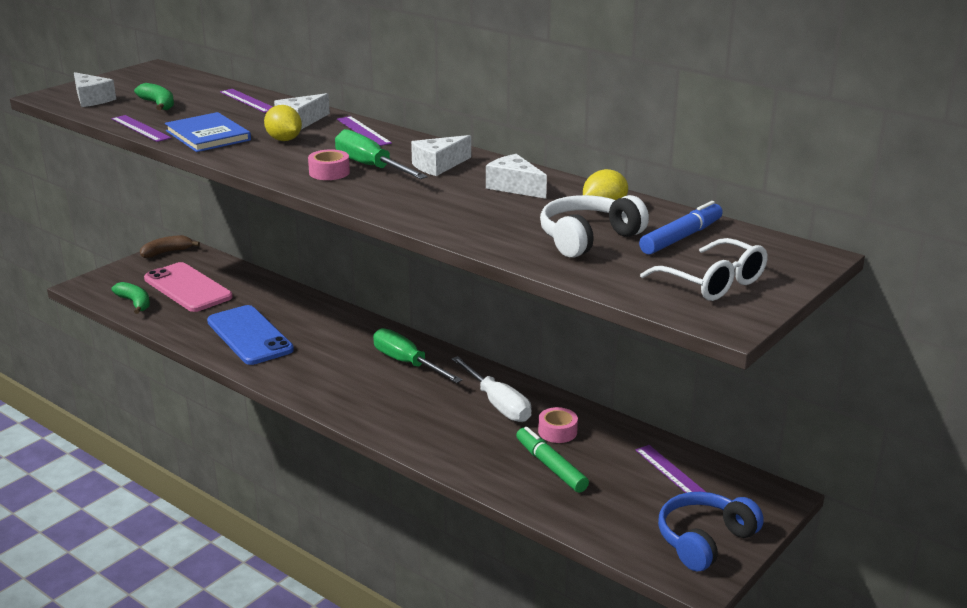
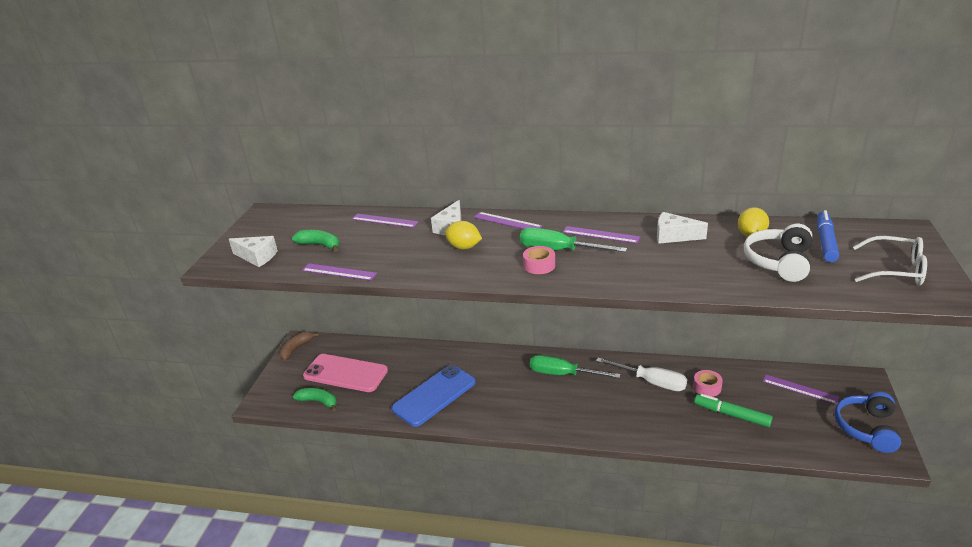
camera: 25 degrees left, 5 degrees up
(208, 135) = (402, 261): blue book -> none
(249, 336) = (434, 395): blue phone -> blue phone turned 75 degrees counterclockwise
(438, 165) = (601, 235): white cheese -> purple ruler

